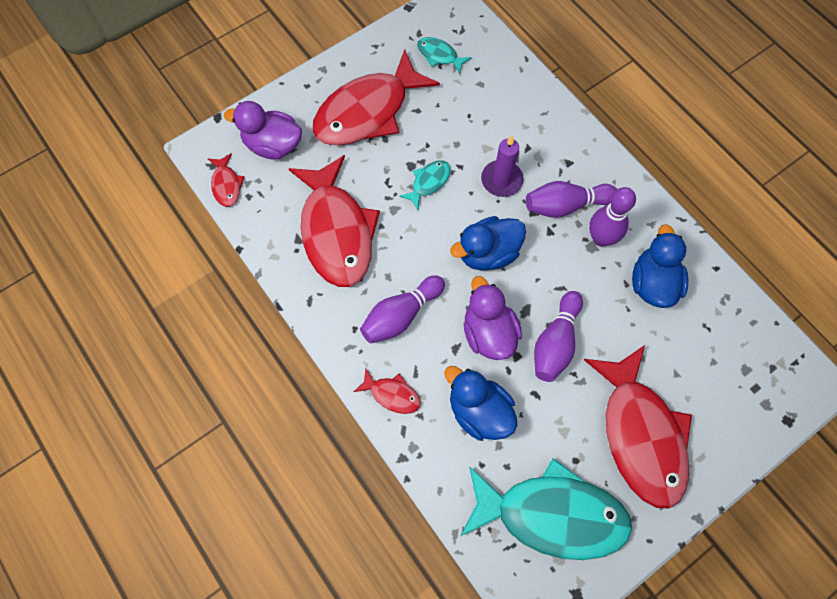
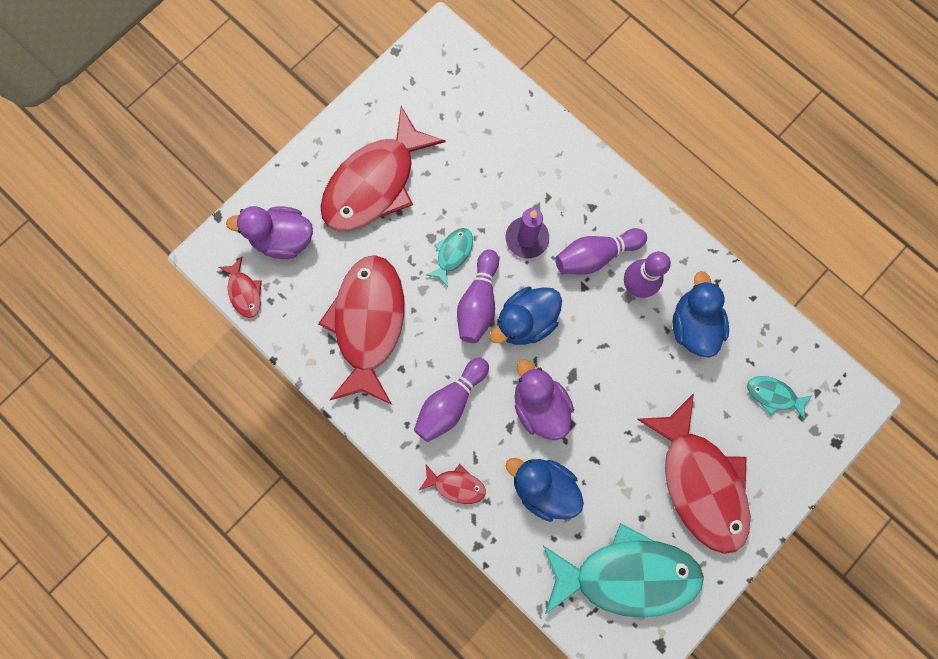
camera: 10 degrees left, 10 degrees up
(336, 231) = (368, 324): red fish -> red fish turned 150 degrees counterclockwise
(439, 55) = (439, 104): turquoise fish -> turquoise fish (773, 395)
(555, 343) = (606, 404): purple bowling pin -> purple bowling pin (478, 302)

